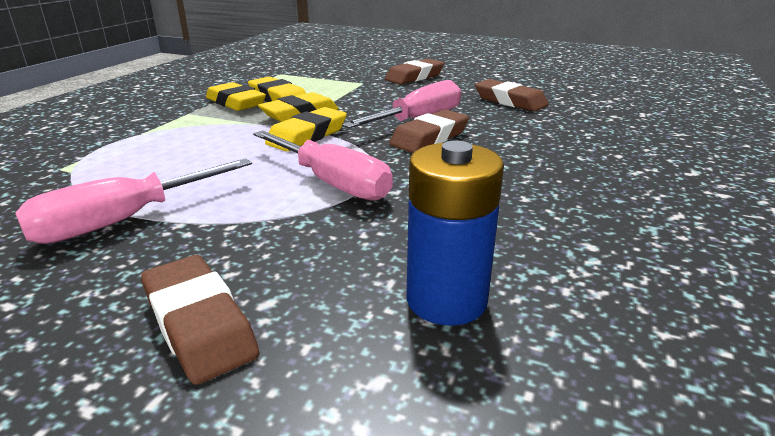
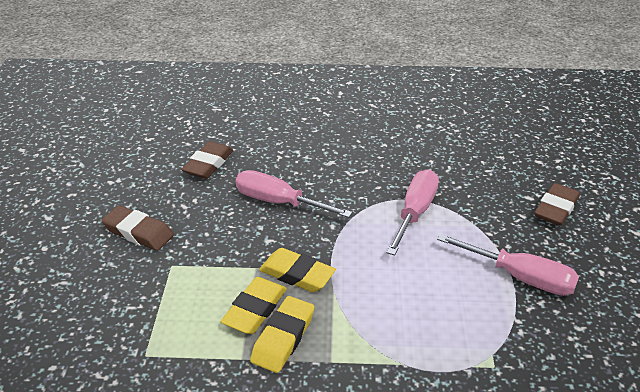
camera: 110 degrees left, 10 degrees up
(307, 136) = (345, 250): yellow eraser -> none
(429, 138) = (316, 189): brown eraser -> none
(446, 300) = (487, 154): blue battery -> none

